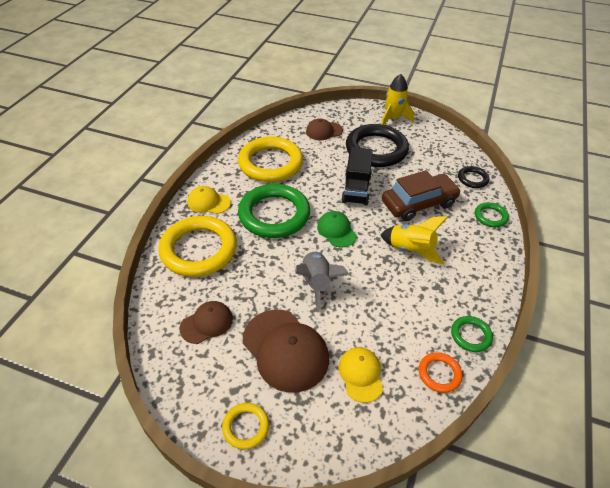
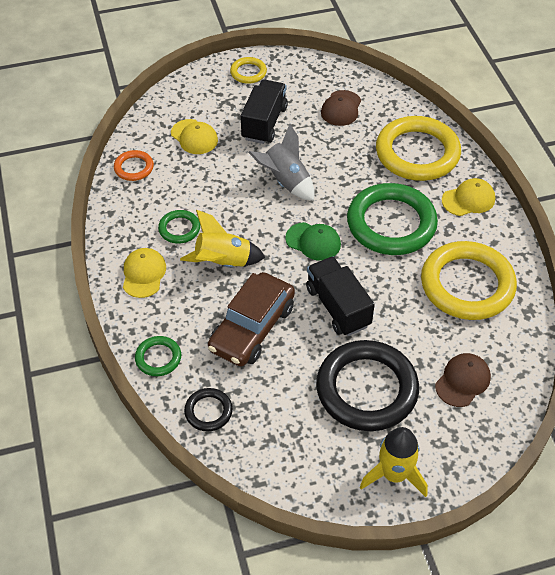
camera: 145 degrees right, 5 degrees up
(285, 350) = (264, 123): brown cap -> black truck
(470, 335) = (121, 209): green ring -> green ring (179, 229)
(476, 272) = (143, 274): none -> yellow cap

